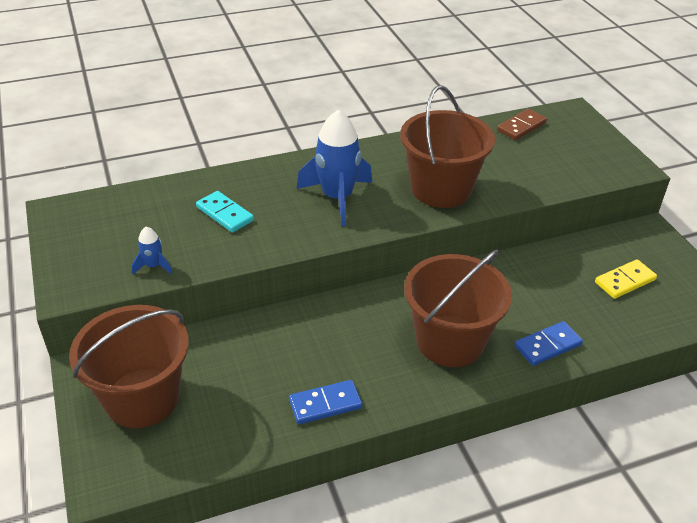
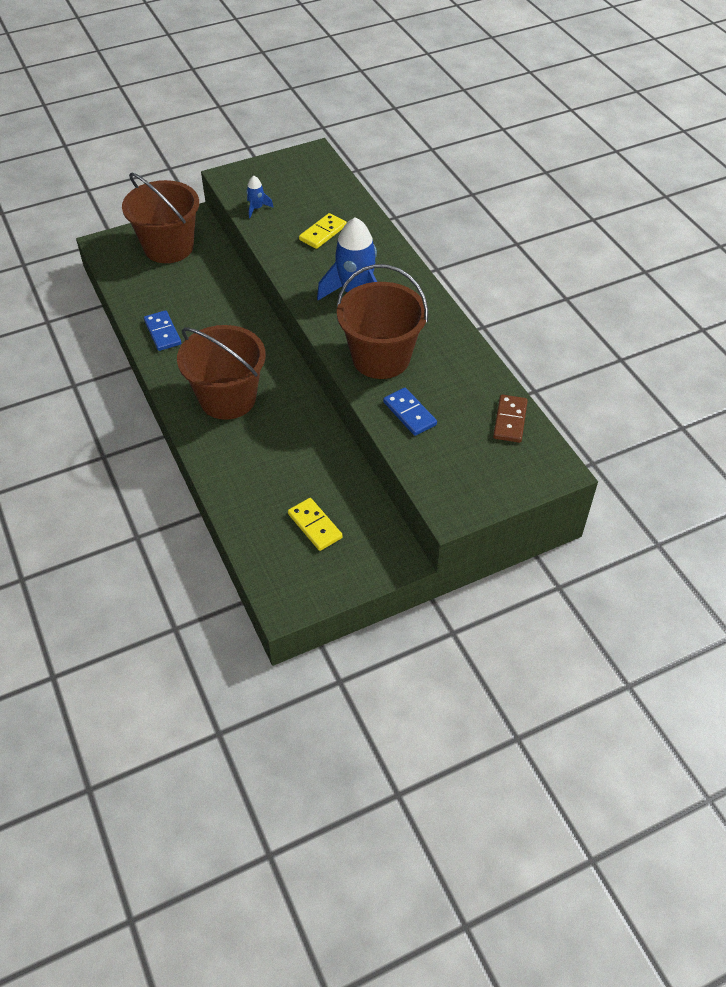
camera: 85 degrees right, 10 degrees up
(225, 214) = (323, 233): turquoise domino -> yellow domino
(521, 126) = (510, 420): brown domino -> brown domino turned 60 degrees clockwise
(547, 345) = (225, 461): blue domino -> blue domino (409, 413)

